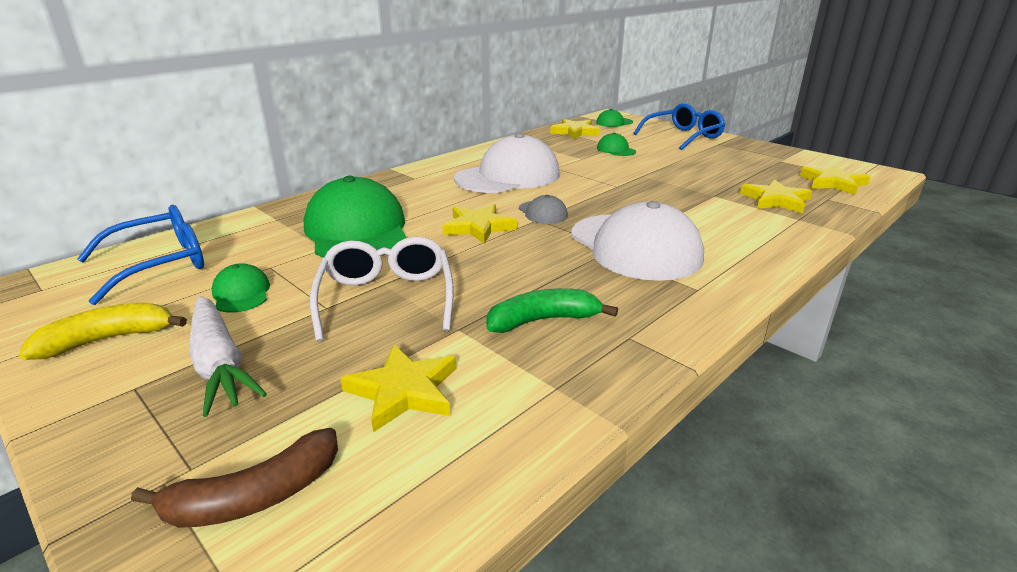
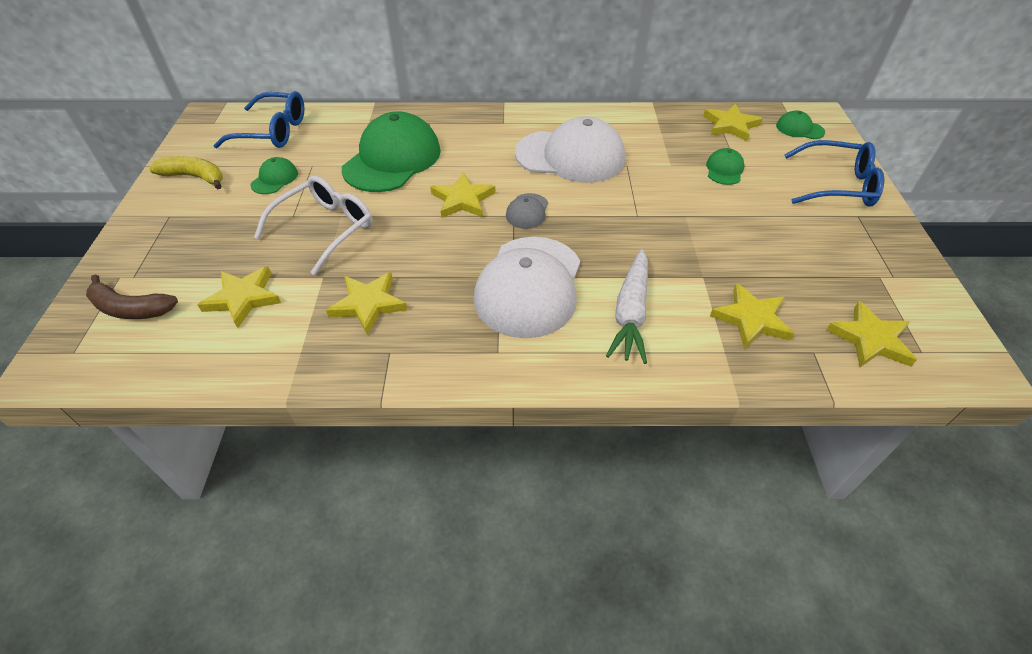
camera: 45 degrees right, 20 degrees up
(219, 364) = (208, 224): white carrot -> white carrot (630, 313)
(543, 320) = (368, 304): green banana -> yellow star

